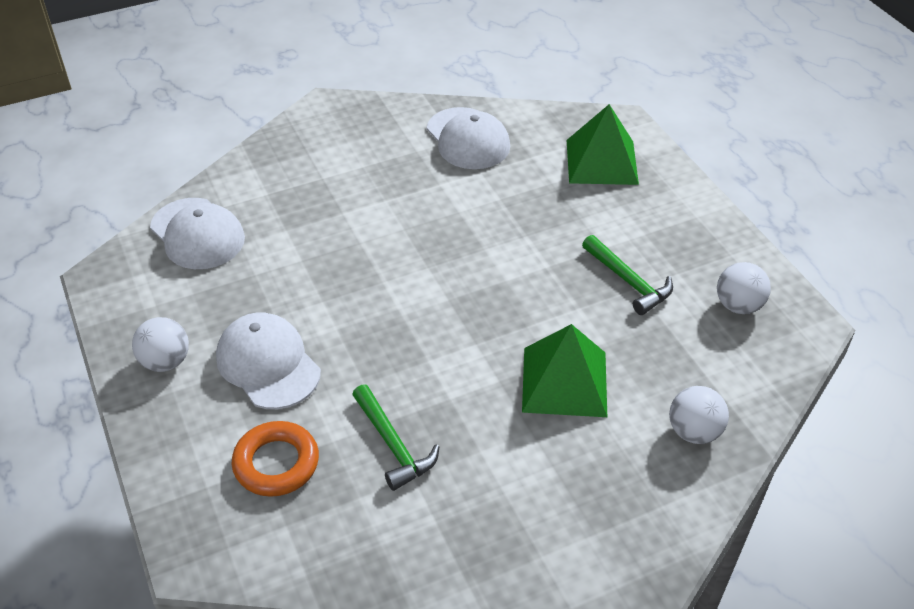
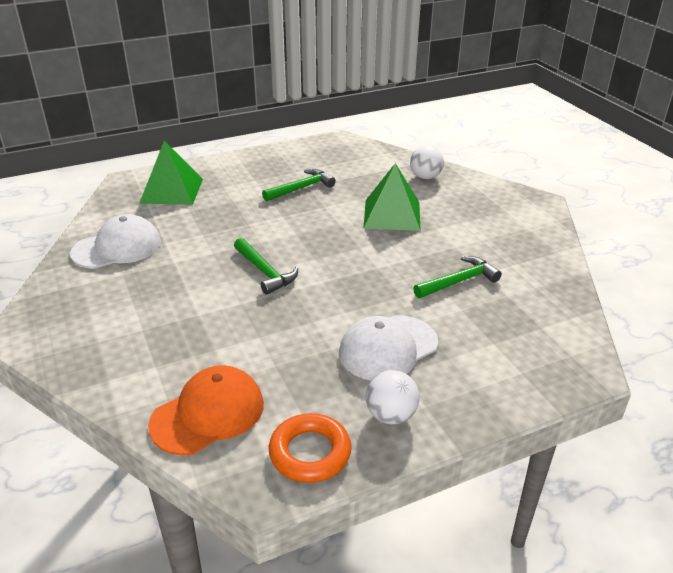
camera: 90 degrees left, 10 degrees down
(197, 234) = (208, 414): white cap -> orange cap
(276, 463) = (489, 336): orange ring -> orange ring (310, 453)
(419, 257) = (265, 272): none -> green hammer
(738, 306) = (325, 156): white ball -> none

